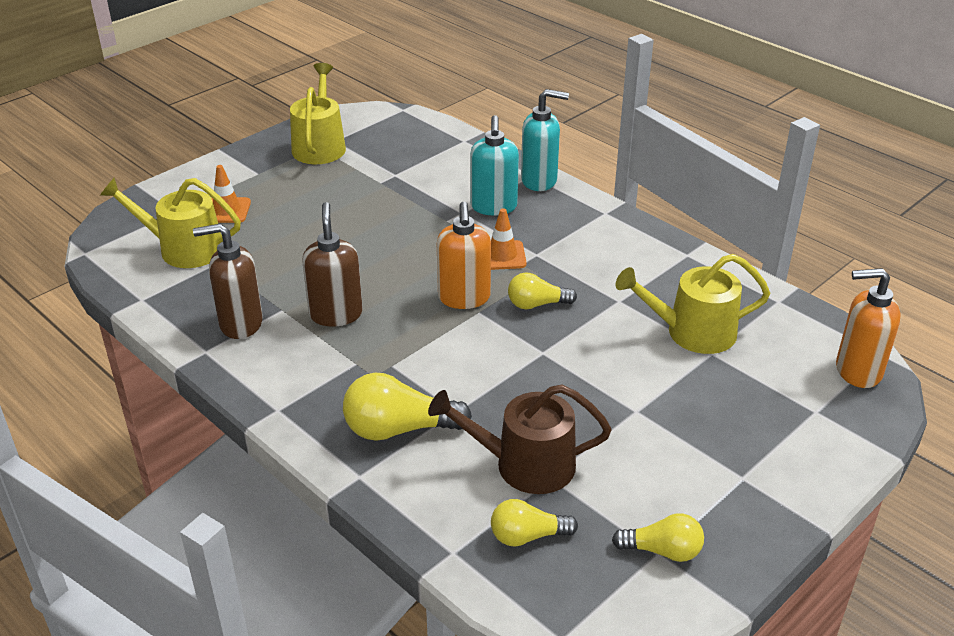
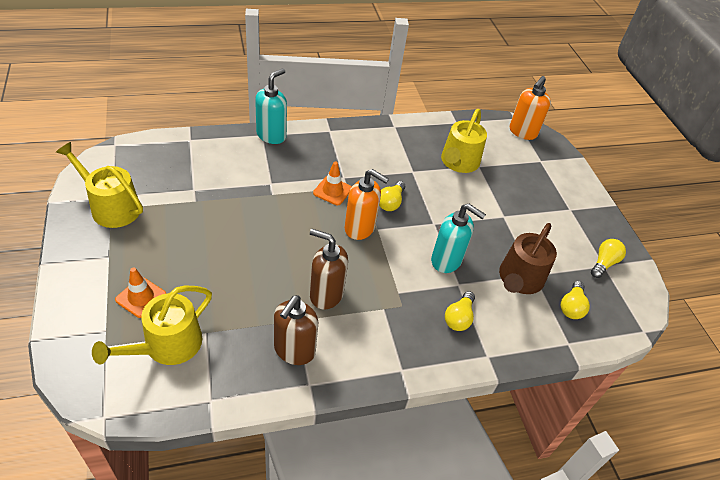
camera: 65 degrees left, 10 degrees up
(399, 429) = (459, 318): yellow light bulb -> yellow light bulb, size x0.63
(493, 207) = (279, 167): turquoise soap dispenser -> turquoise soap dispenser (446, 261)

